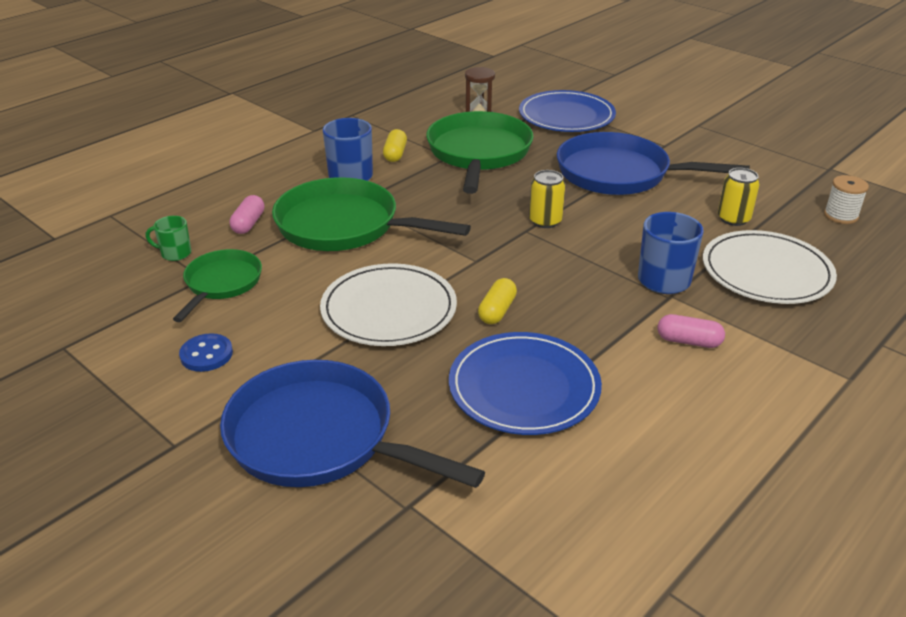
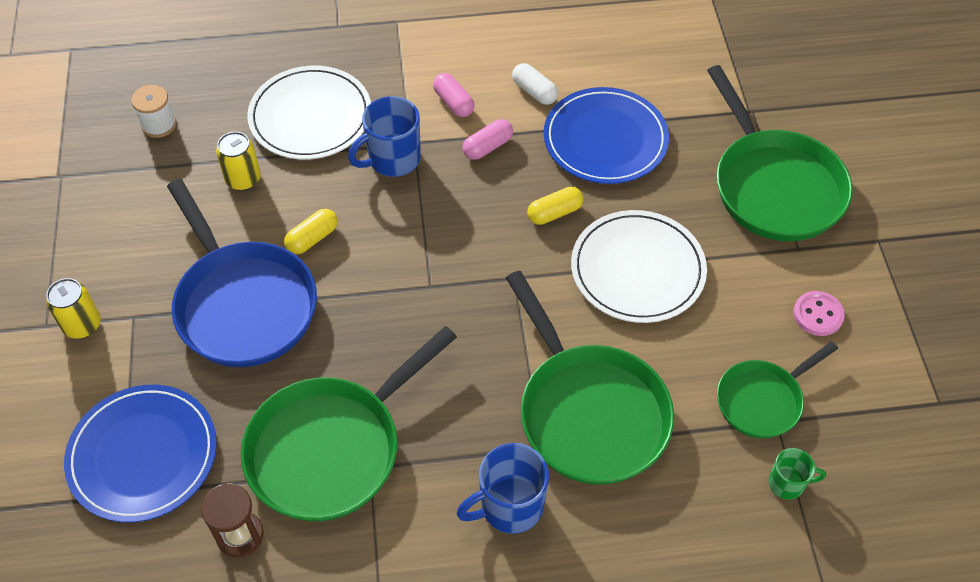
camera: 140 degrees left, 20 degrees up
(175, 253) = (787, 483): green mug -> green mug turned 45 degrees counterclockwise
(206, 354) = (818, 315): blue button -> pink button
(248, 223) = (684, 487): pink capsule -> pink capsule (488, 147)
(320, 438) = (774, 186): blue pan -> green pan
(395, 154) = (422, 519): yellow capsule -> yellow capsule (312, 238)
(545, 221) = (398, 286): yellow can -> yellow can (82, 325)
(640, 391) = (534, 92): none -> white capsule

